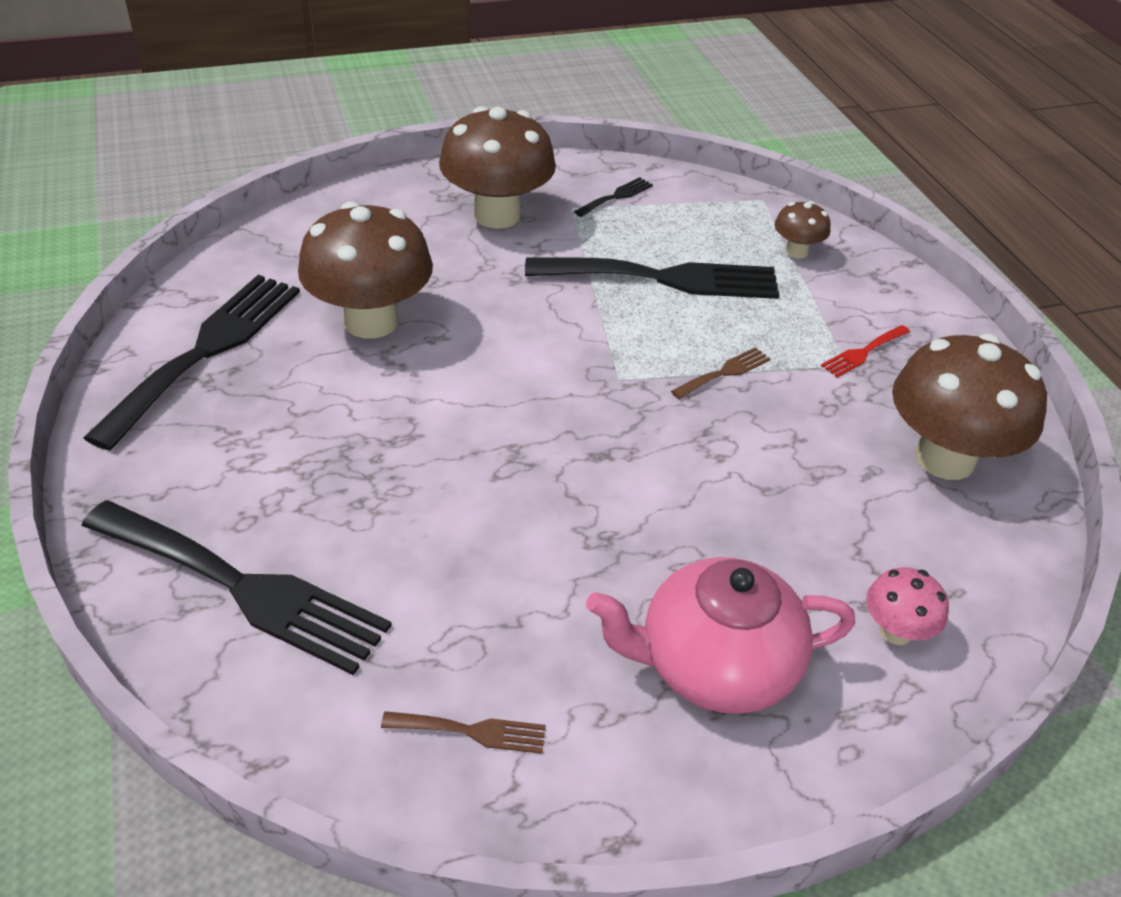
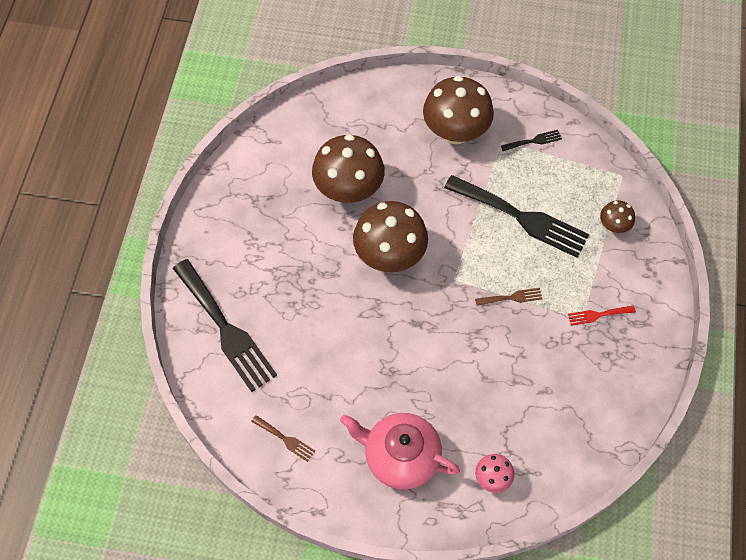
camera: 30 degrees right, 20 degrees up
(206, 350) = (262, 179): black fork -> none
(944, 458) = (590, 399): brown mushroom -> brown mushroom (390, 255)

